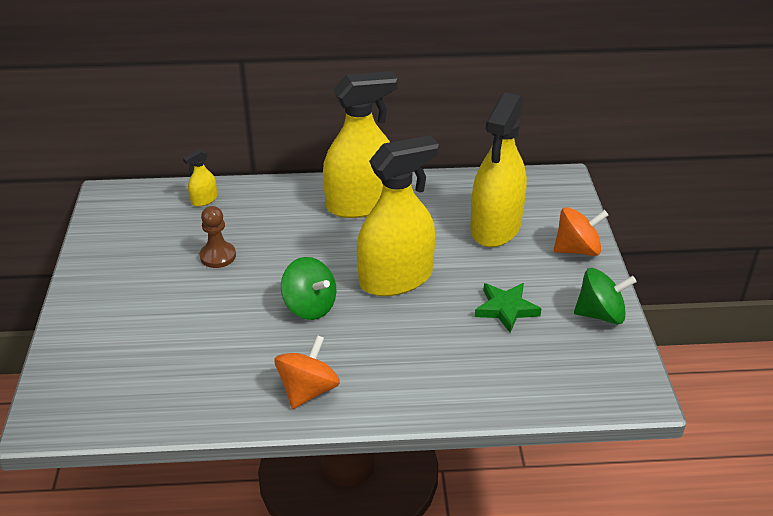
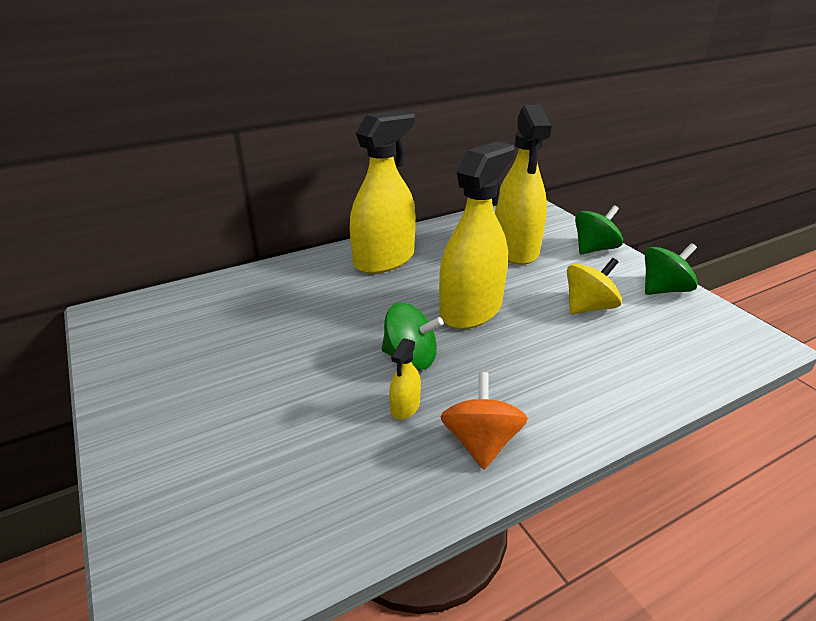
camera: 25 degrees left, 5 degrees down
(204, 200) = (222, 292): yellow spray bottle -> yellow spray bottle (405, 407)
(218, 256) = (274, 338): brown pawn -> none
(506, 309) = (588, 307): green star -> yellow spinning top
(577, 250) = (594, 249): orange spinning top -> green spinning top

